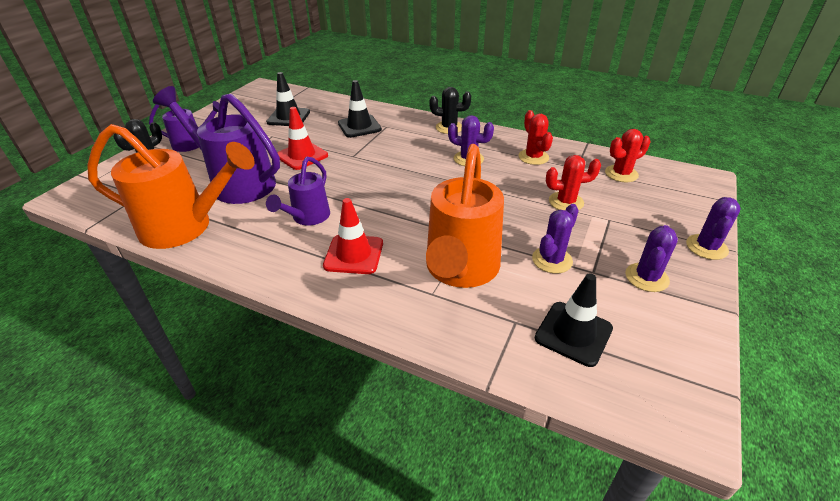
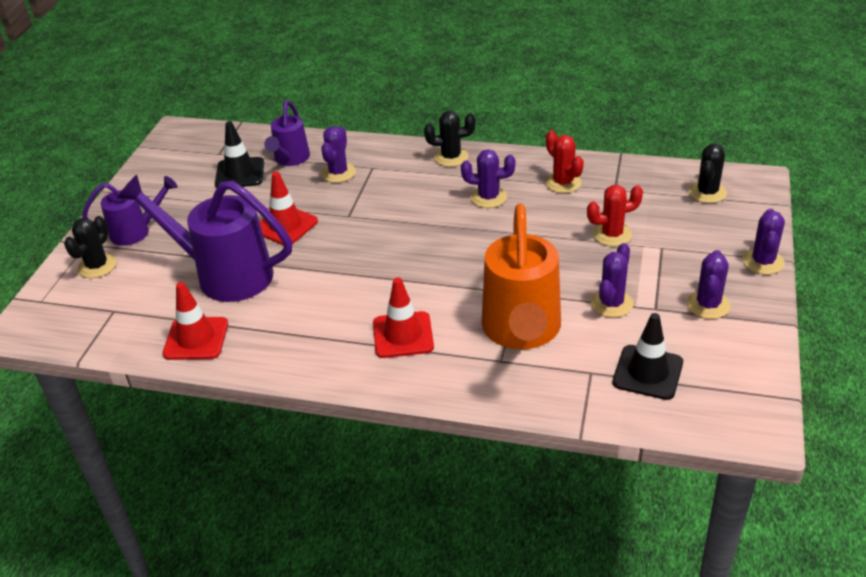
camera: 10 degrees left, 0 degrees up
(185, 227) = (196, 339): orange watering can -> red traffic cone
(308, 217) = (332, 303): purple watering can -> purple watering can (290, 159)
(359, 126) = (338, 173): black traffic cone -> purple cactus
(621, 174) = (665, 189): red cactus -> none
(659, 182) = (707, 192): none -> black cactus

